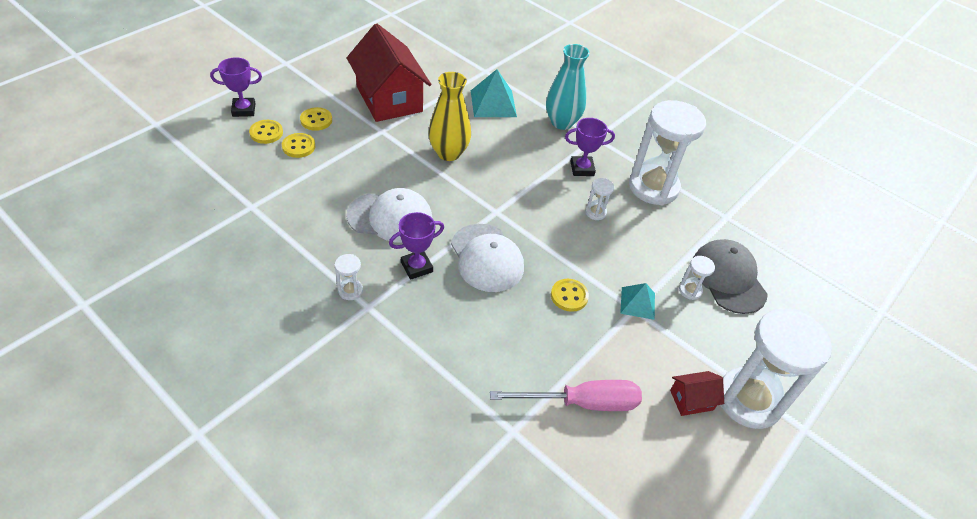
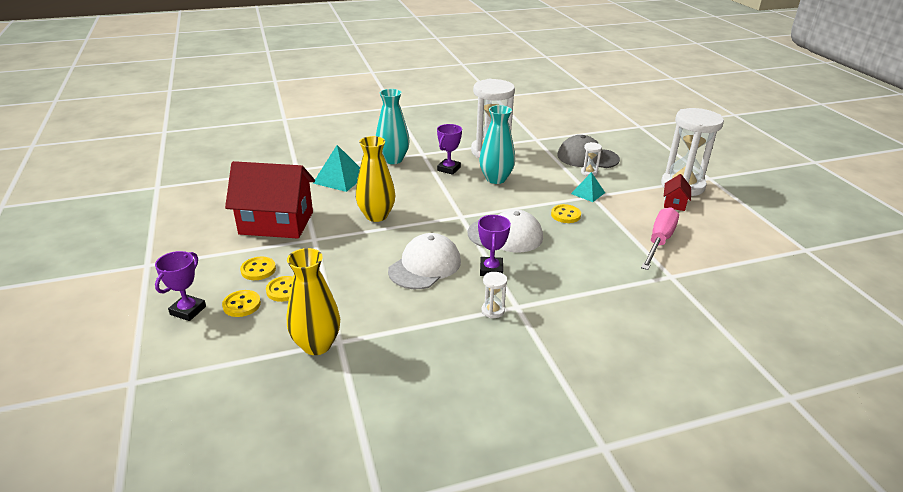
camera: 55 degrees left, 15 degrees down
(240, 195) = (317, 345): none -> yellow vase
(595, 212) = (496, 179): white hourglass -> turquoise vase

